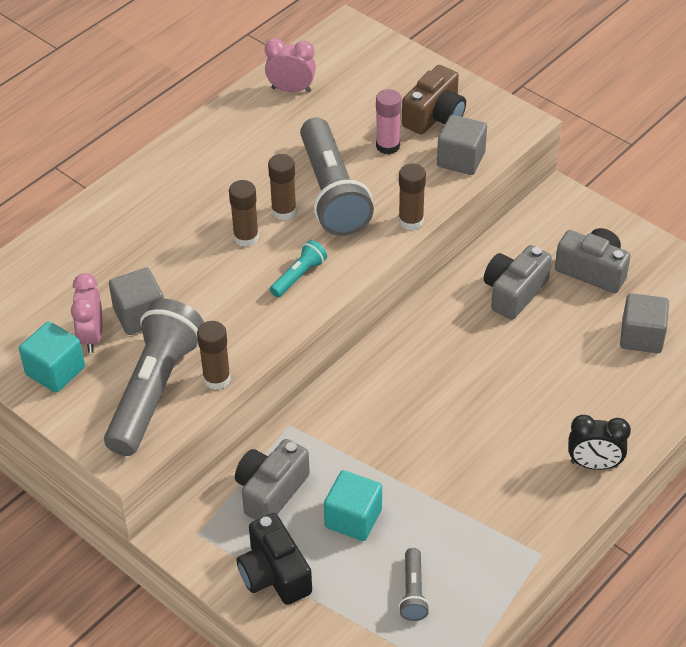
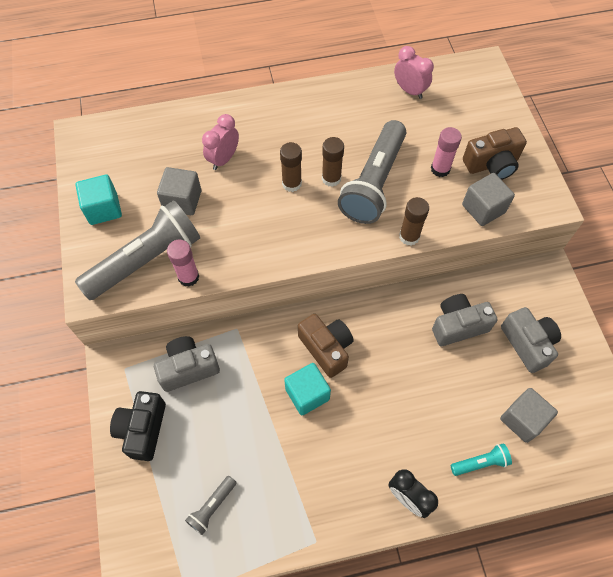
camera: 35 degrees right, 15 degrees up
(92, 337) = (143, 198): pink clock -> pink clock (223, 159)
(217, 379) = (188, 277): brown glue stick -> pink glue stick
(299, 276) = (301, 233): turquoise flashlight -> turquoise flashlight (480, 463)
(353, 518) = (220, 424): turquoise cube -> turquoise cube (307, 394)
(401, 387) = (326, 348): none -> brown camera

